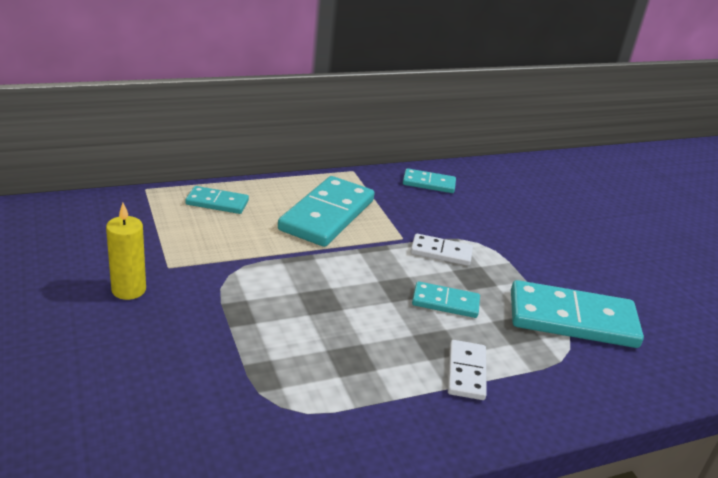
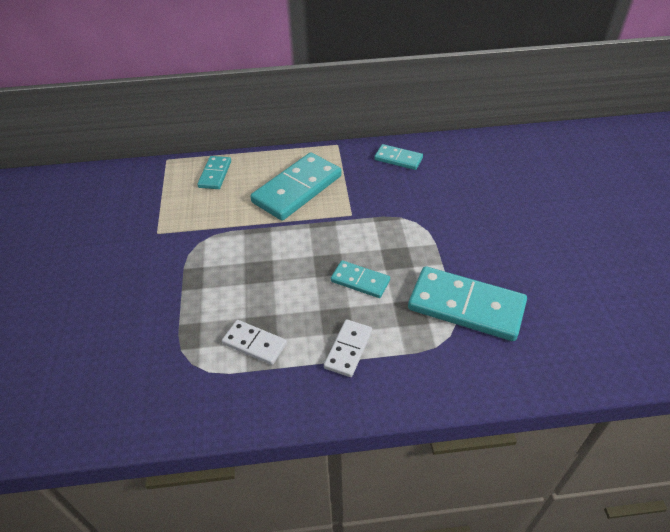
camera: 20 degrees right, 15 degrees up
(129, 290) = (122, 252): yellow candle -> none
(217, 203) = (215, 174): turquoise domino -> turquoise domino turned 75 degrees clockwise
(441, 252) = (378, 231): white domino -> white domino (254, 344)

